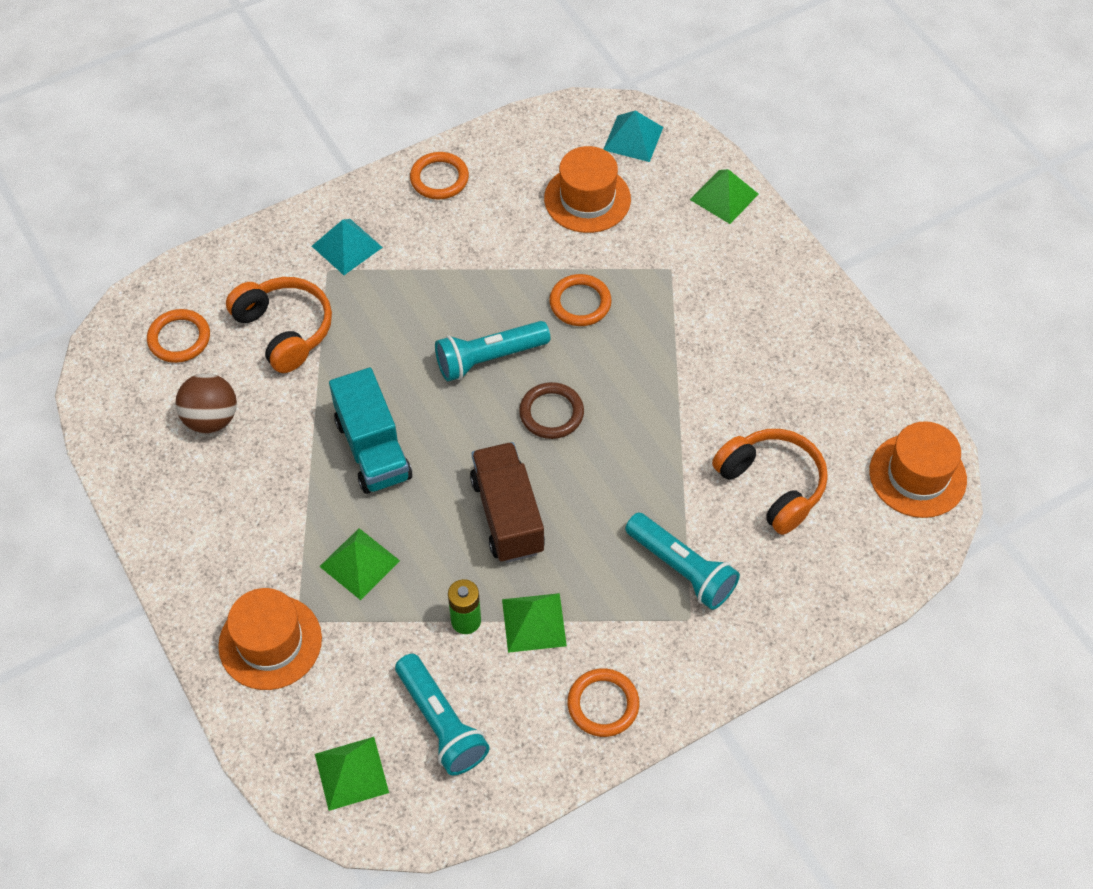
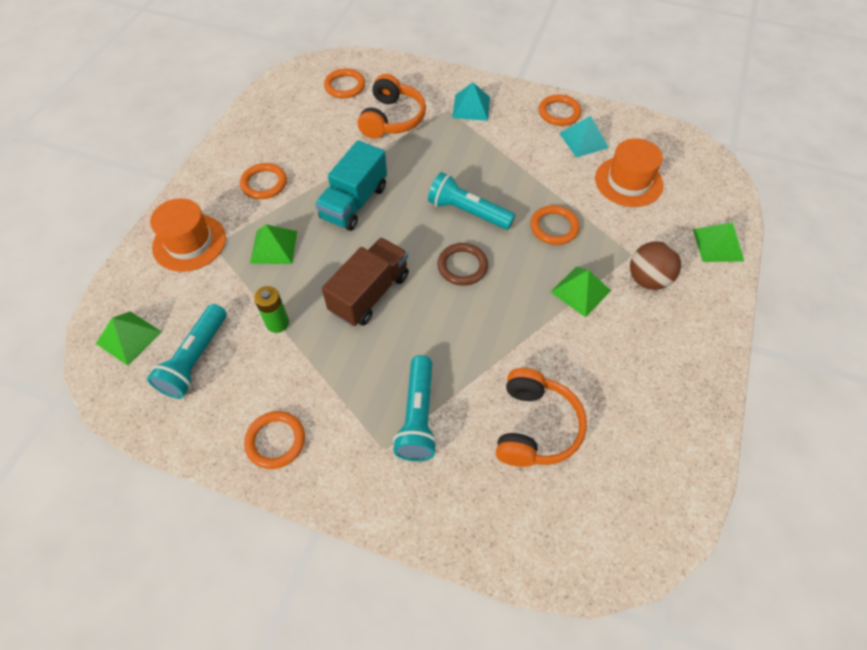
camera: 50 degrees right, 0 degrees up
(211, 419) = (309, 128): brown ball -> brown ball (647, 279)
(254, 516) = (264, 183): none -> orange ring
(534, 622) = (306, 359): green pyramid -> green pyramid (580, 291)
(633, 138) = (697, 173): turquoise pyramid -> turquoise pyramid (583, 140)
(917, 475) = (643, 522): orange hat -> none

